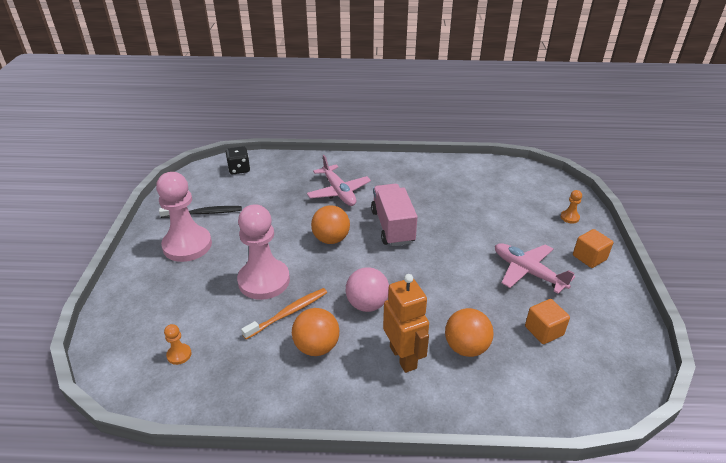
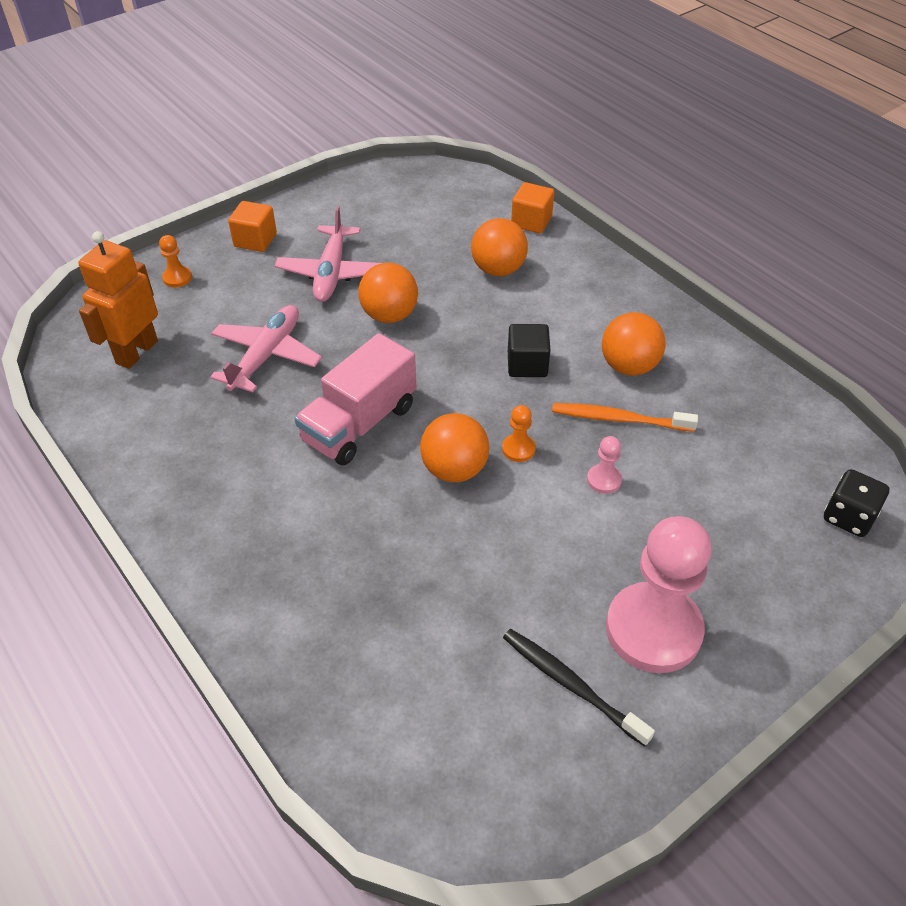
camera: 130 degrees left, 10 degrees up
(179, 355) = (781, 465): orange pawn -> orange pawn (518, 449)
(239, 169) = (400, 759): black dice -> black dice (848, 517)
(264, 281) = (604, 480): pink pawn -> pink pawn, size x0.41
(338, 192) = (331, 540): pink plane -> pink plane (266, 356)
(367, 304) = (527, 364): pink ball -> black cube
(403, 357) = (561, 302): orange robot -> orange robot (136, 352)
(464, 275) = (389, 315): none -> orange ball
(544, 331) = (416, 233): orange cube -> orange cube (531, 222)

